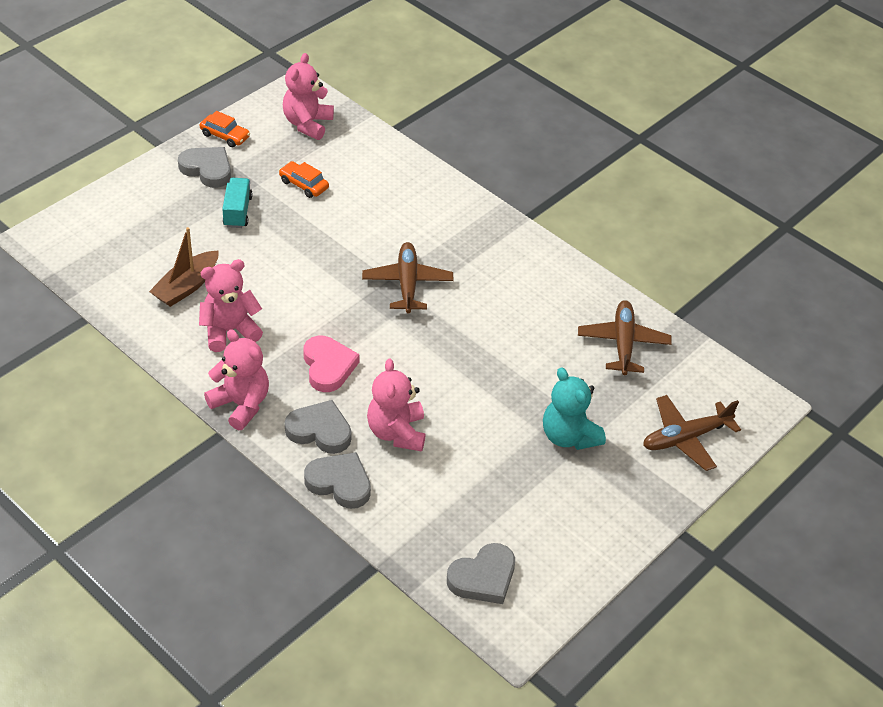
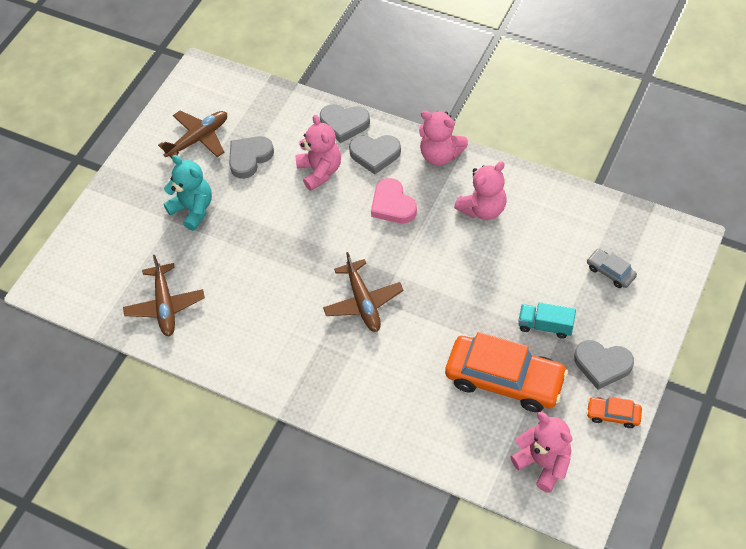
camera: 170 degrees right, 10 degrees up
(141, 234) = (610, 272): none -> grey car
(186, 286) = (540, 235): brown boat -> none
(237, 211) = (545, 326): turquoise truck -> turquoise truck turned 120 degrees clockwise
(304, 184) = (504, 380): orange car -> orange car, size x2.22
(307, 124) = (543, 463): pink teddy bear -> pink teddy bear turned 45 degrees counterclockwise
(483, 578) = (227, 96): grey heart -> grey heart (249, 158)
(685, 438) = (104, 237): brown plane -> brown plane (198, 139)

